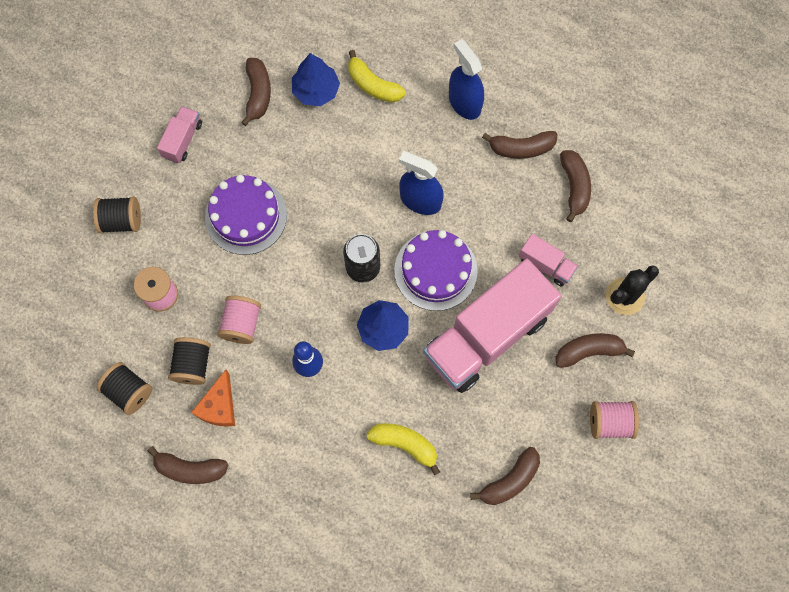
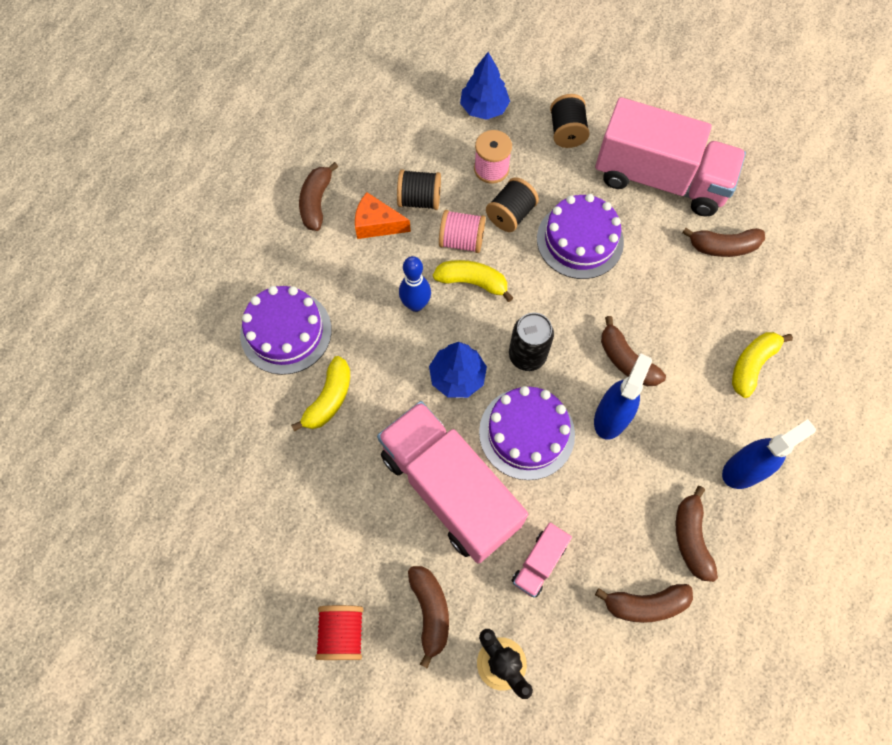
camera: 90 degrees right, 5 degrees down
(129, 391) = (394, 149): black spool -> black spool (510, 215)
(182, 140) = (660, 179): pink truck -> pink truck, size x2.33
(287, 314) = (472, 282): none -> yellow banana
(316, 90) = (736, 304): blue tree -> blue tree (484, 108)
(336, 490) = (286, 332): none -> purple cake
(510, 480) = (282, 510): brown banana -> brown banana (626, 360)
(610, 422) = (342, 633): pink spool -> red spool

